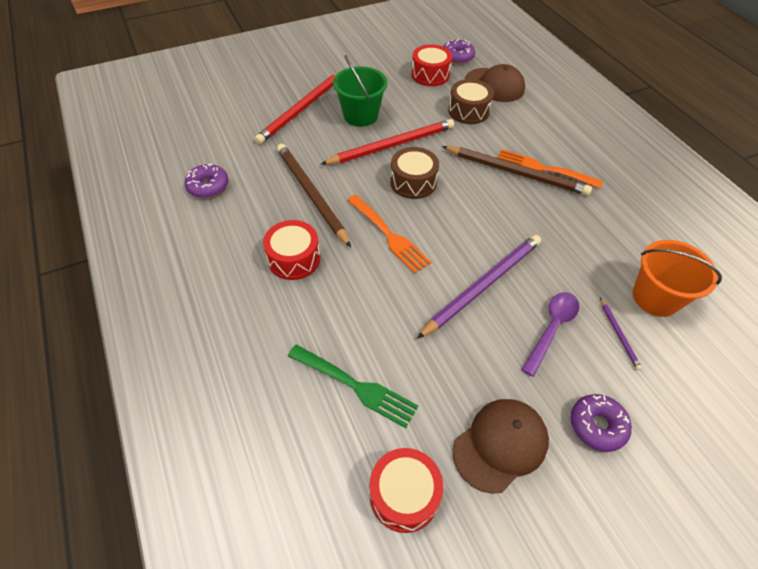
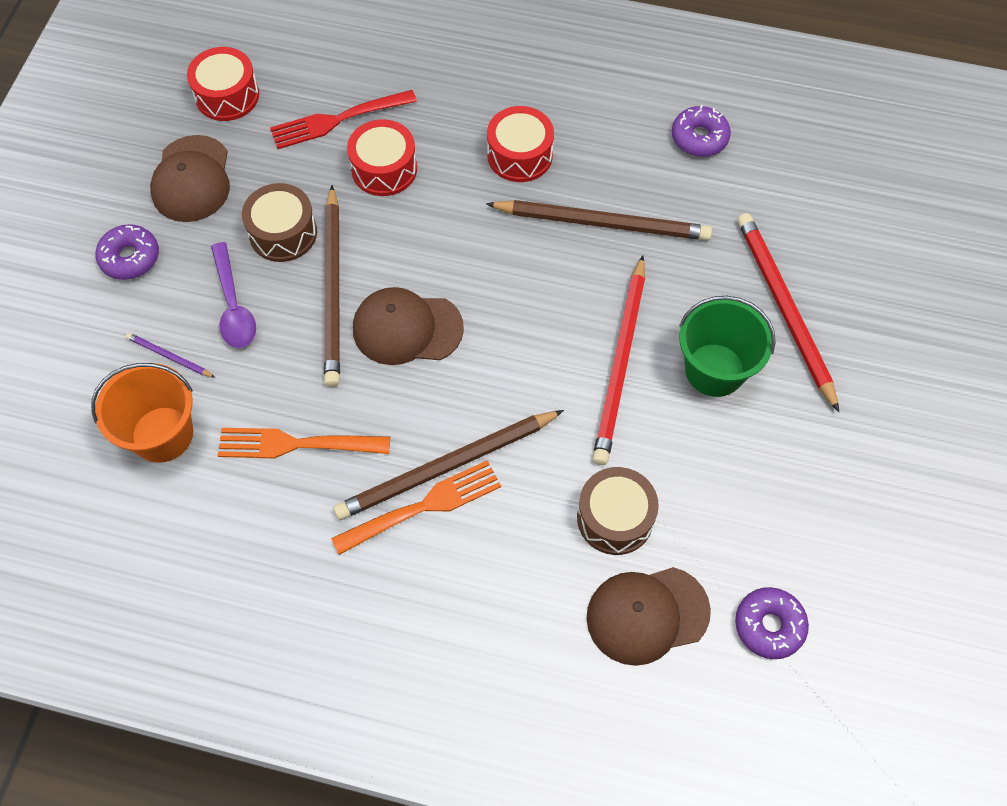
camera: 130 degrees right, 10 degrees up
(354, 386) = (339, 119): green fork -> red fork
(388, 235) = (476, 254): orange fork -> orange fork (298, 444)
(413, 182) = (533, 337): brown drum -> brown drum (283, 233)
(430, 75) = (748, 539): red drum -> red drum (384, 169)
(467, 234) = (407, 328): none -> brown cap
(483, 285) = (333, 289): purple pencil -> brown pencil

